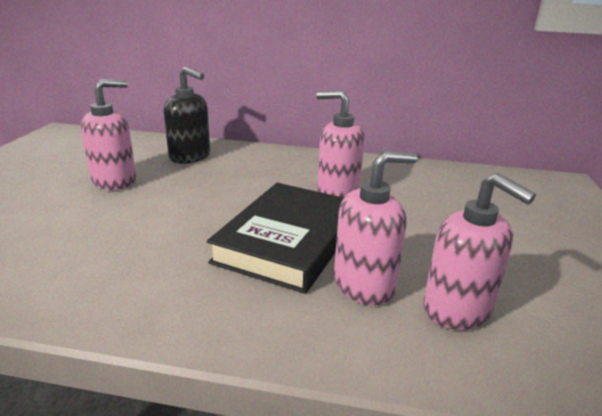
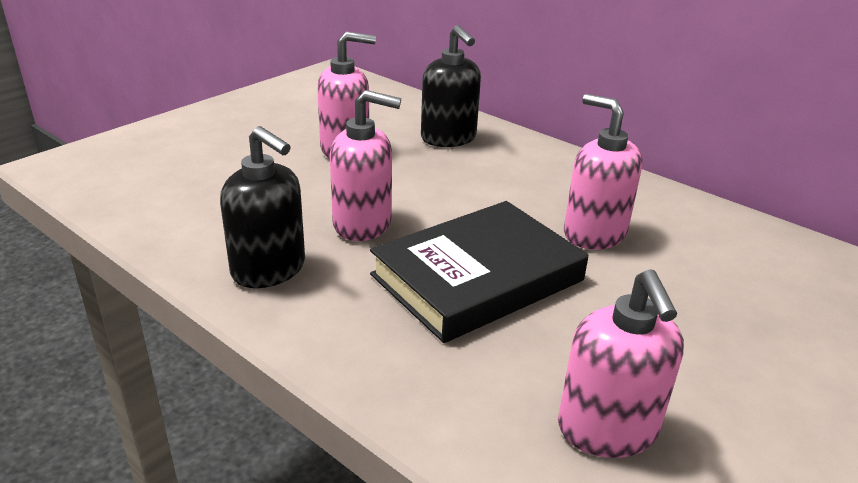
camera: 30 degrees right, 5 degrees up
(116, 287) = (269, 269): none -> black soap dispenser
(364, 284) = (519, 358): pink soap dispenser -> pink soap dispenser (363, 224)

